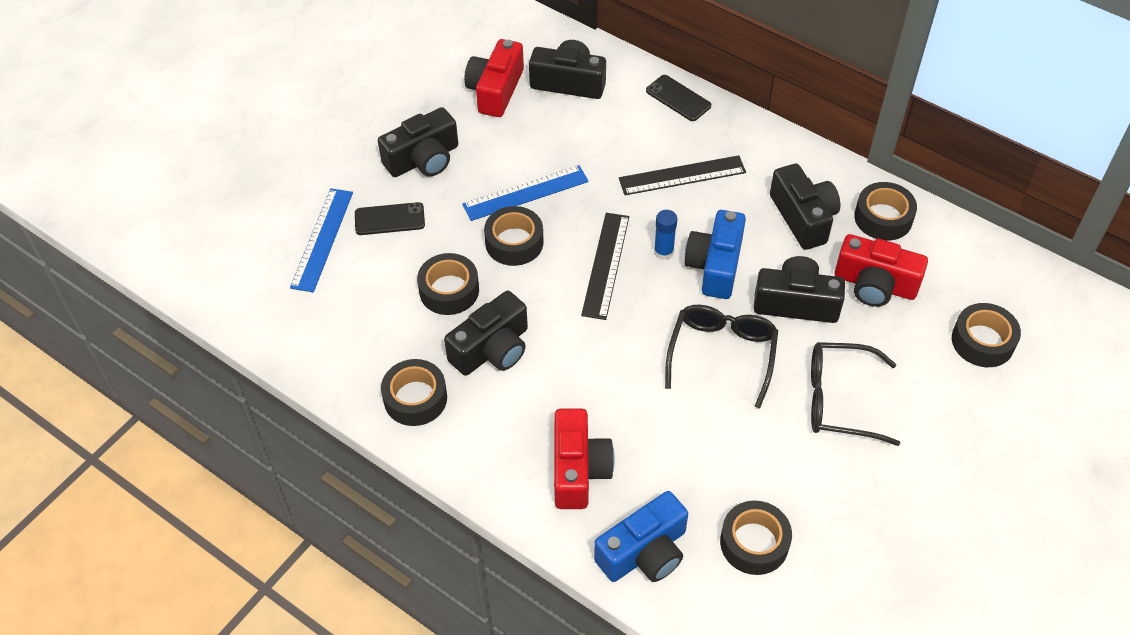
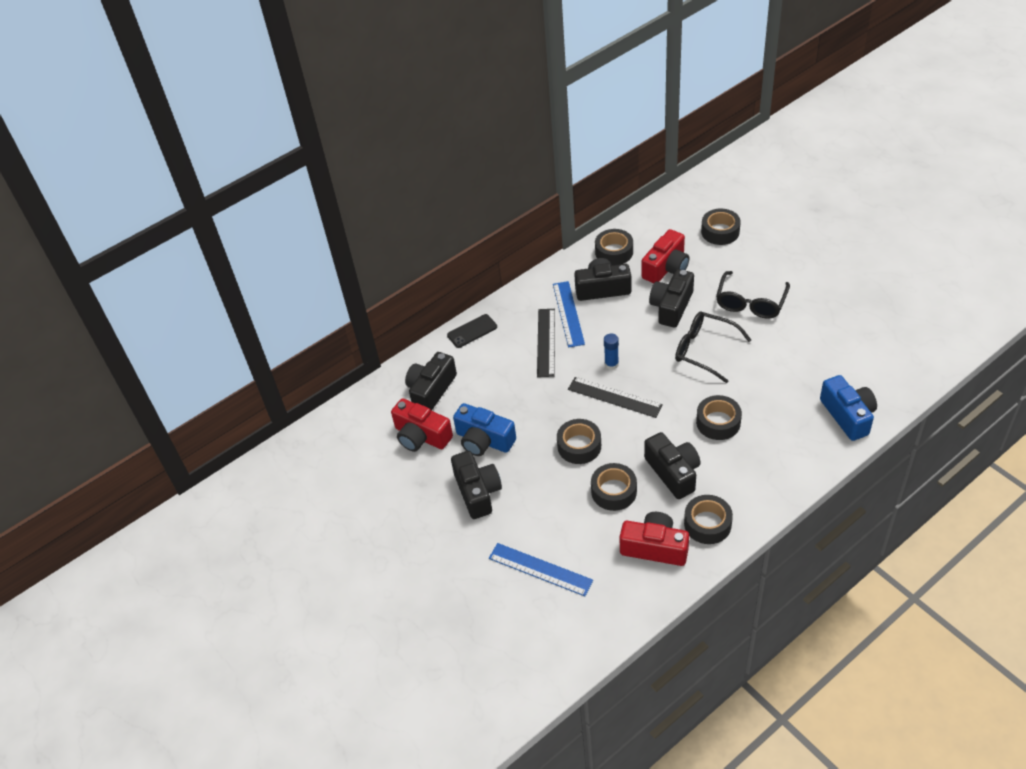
camera: 70 degrees left, 5 degrees down
(389, 219) = (533, 521): black phone -> none
(525, 193) = (533, 432): blue ruler -> blue ruler (568, 314)
(578, 469) = (782, 439): red camera -> red camera (654, 547)
(715, 265) = (631, 340): blue camera -> blue camera (484, 440)
(754, 543) = (847, 362): black tape -> black tape (718, 422)

